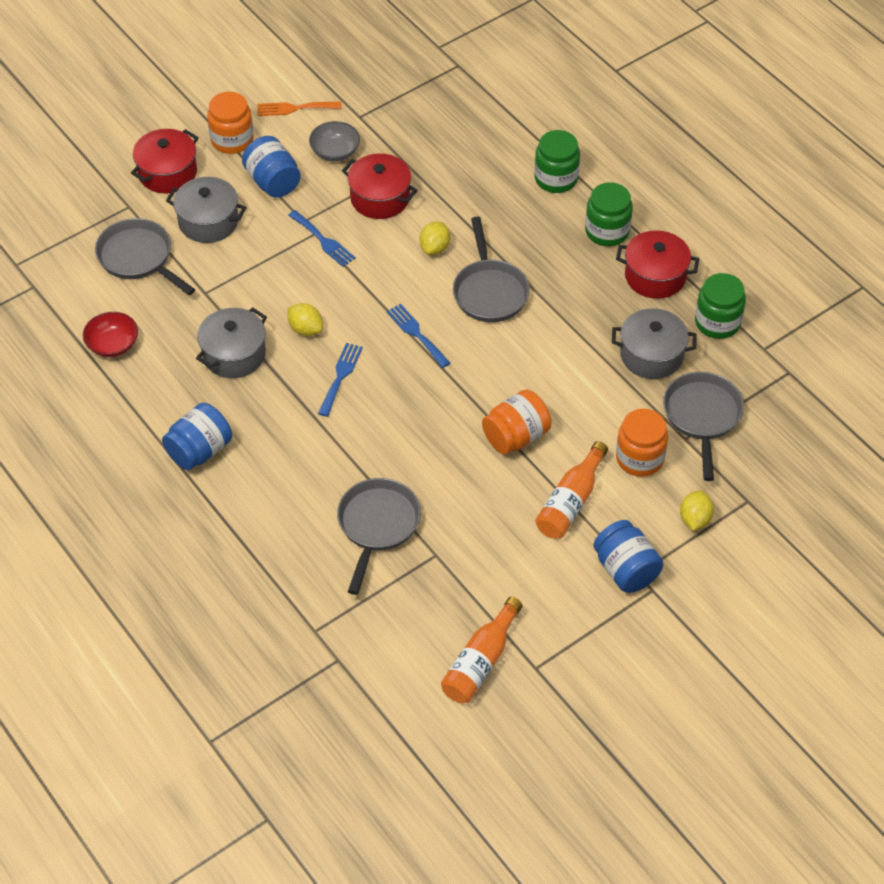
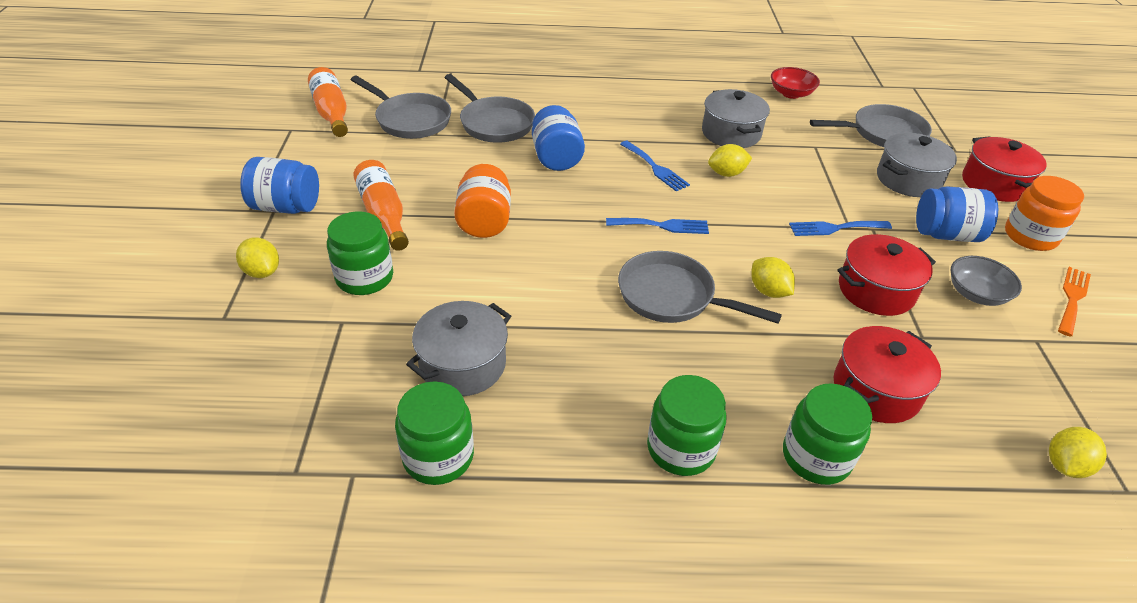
camera: 125 degrees right, 10 degrees down
(199, 451) = (650, 88): blue jar -> blue jar (556, 157)
(462, 89) = (1065, 465): none -> yellow lemon
(639, 458) = (365, 278): orange jar -> green jar
(655, 276) = (566, 446): red pot -> red pot (876, 390)
(702, 417) = (345, 351): grey pan -> grey pan (410, 120)

